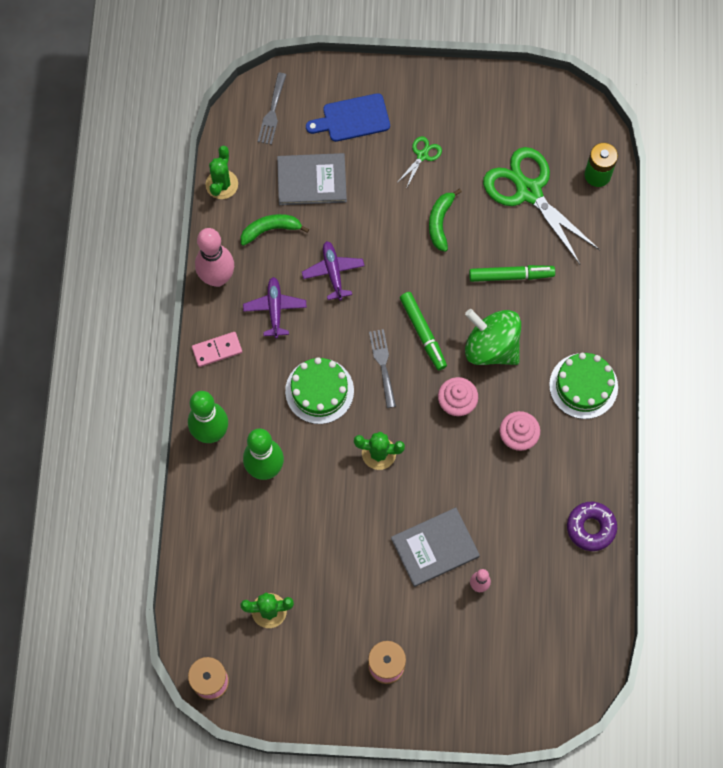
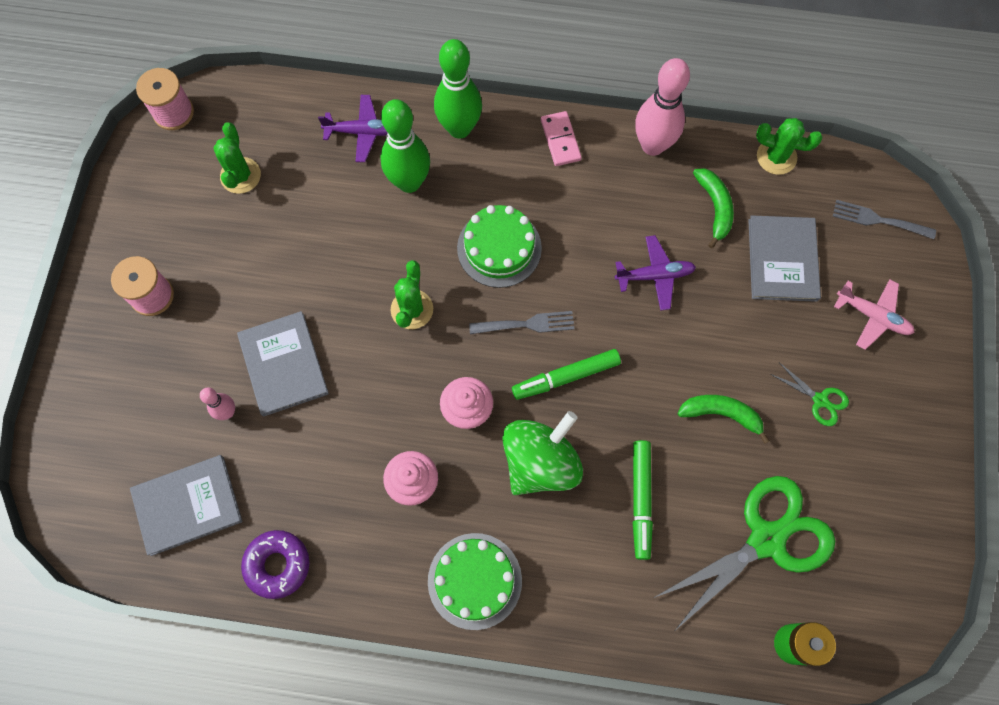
camera: 95 degrees right, 0 degrees up
(275, 309) = (609, 206): purple plane -> purple plane (362, 132)
(352, 118) = (872, 316): blue cutting board -> pink plane
(555, 603) = (187, 505): none -> grey book

